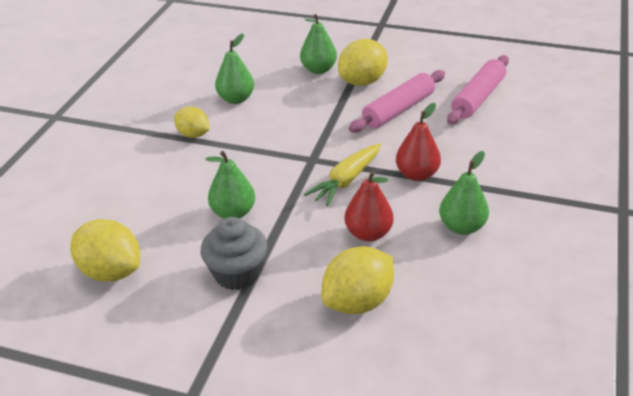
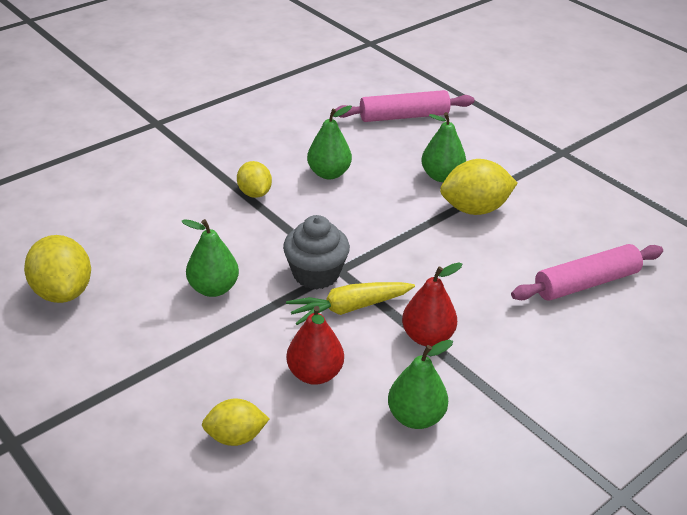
camera: 30 degrees right, 0 degrees up
(237, 273) = (159, 349): grey cupcake -> grey cupcake (316, 274)
(358, 301) = (235, 437): yellow lemon -> yellow lemon, size x0.63
(398, 110) = (481, 257): pink rolling pin -> pink rolling pin (404, 116)

